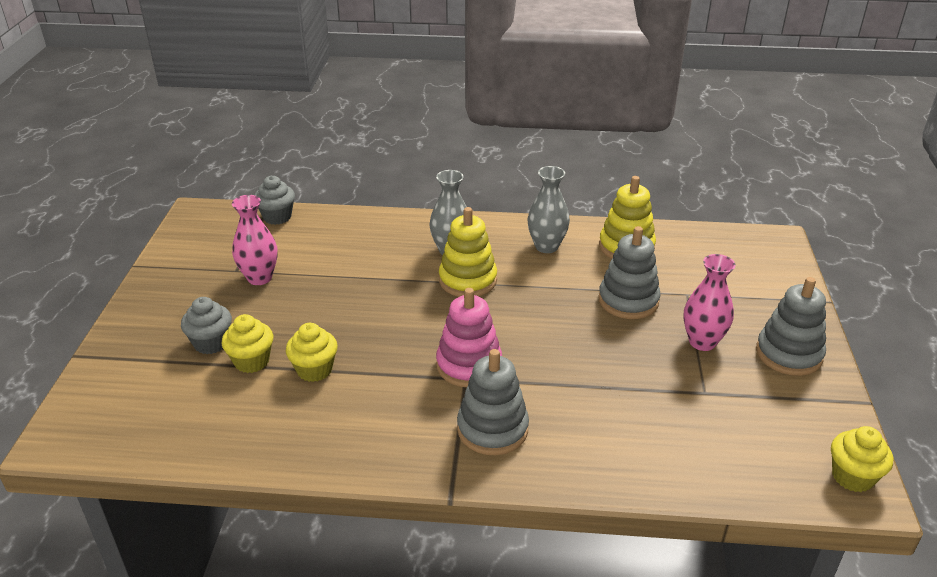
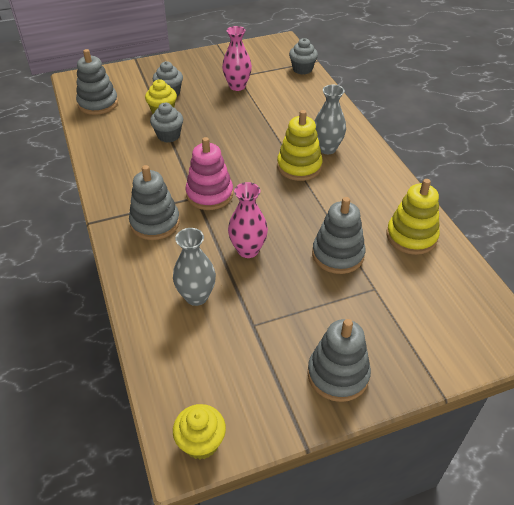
camera: 65 degrees right, 10 degrees up
(159, 426) = (98, 103): none -> grey stacking toy
(314, 370) = (168, 135): yellow cupcake -> grey cupcake
(546, 246) = (372, 192): grey vase -> grey vase (196, 296)
(702, 342) = (315, 311): pink vase -> pink vase (248, 250)

